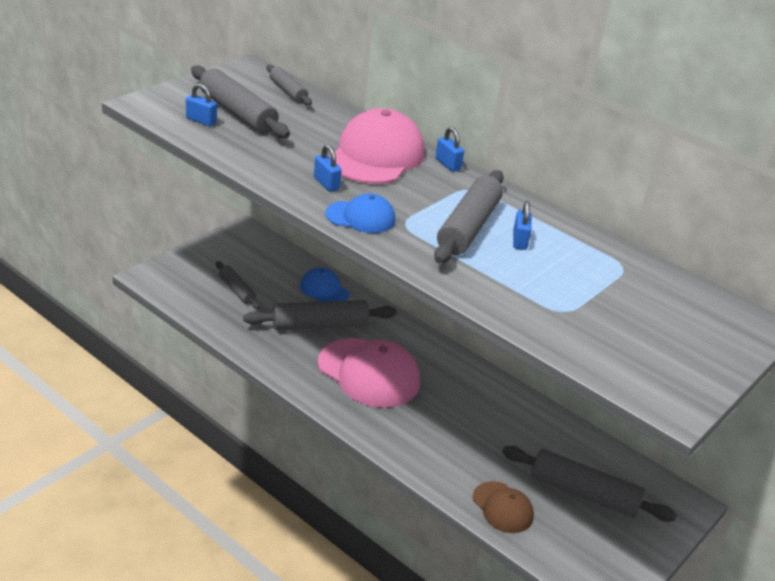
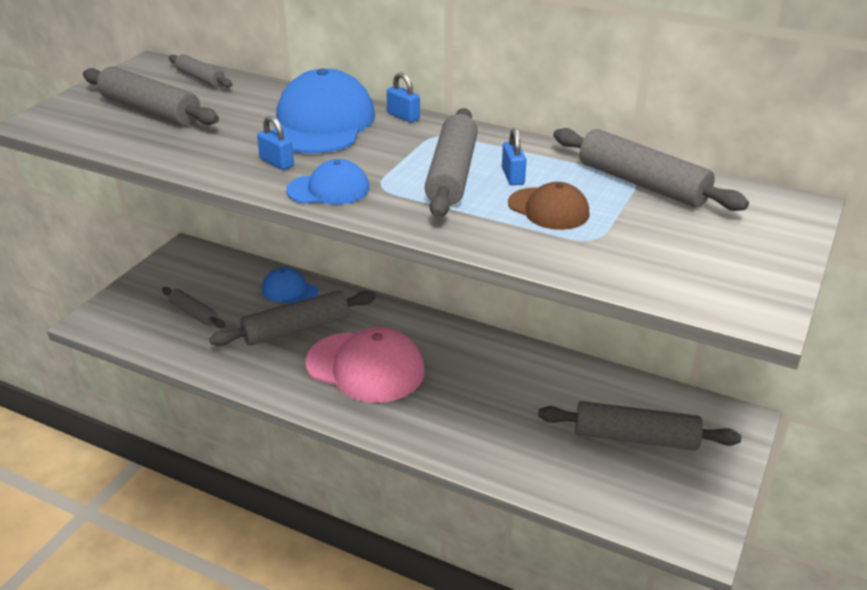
camera: 10 degrees left, 0 degrees up
(201, 120) = (110, 126): blue padlock -> none
(376, 156) = (322, 123): pink cap -> blue cap
(502, 507) = (558, 476): brown cap -> brown cap (548, 209)
(629, 272) = (642, 183): none -> grey rolling pin

